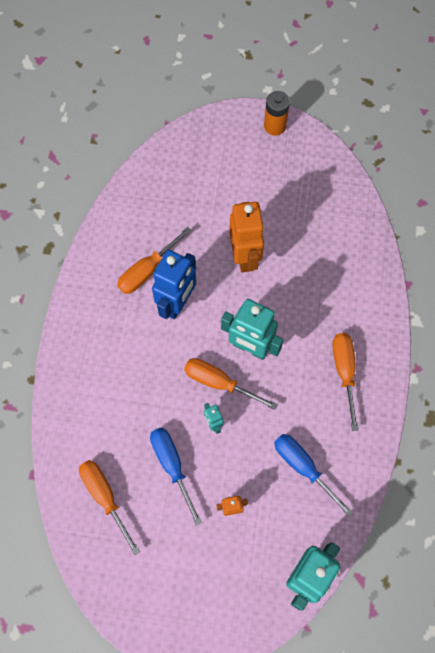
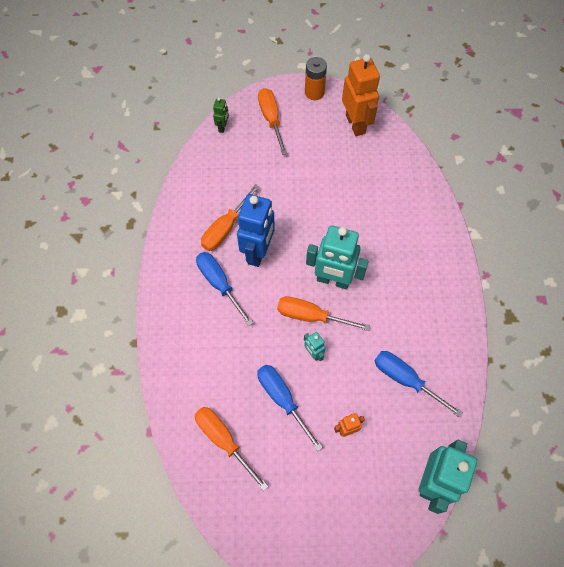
camera: 10 degrees left, 5 degrees down
(130, 331) = (219, 284): none -> blue screwdriver
(165, 152) = (223, 127): none -> green robot
(245, 256) = (311, 203): orange robot -> orange robot (355, 124)
(344, 372) = (422, 288): orange screwdriver -> orange screwdriver (271, 119)

